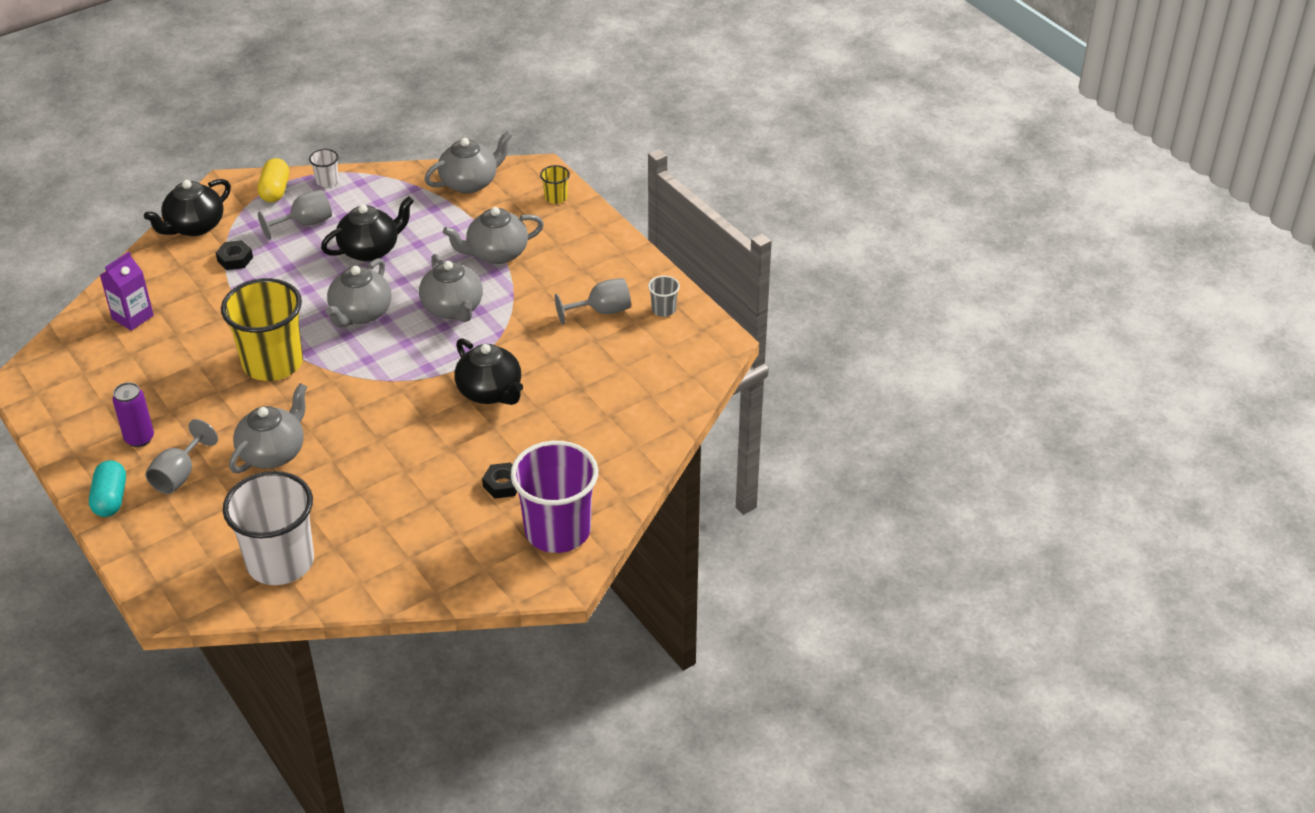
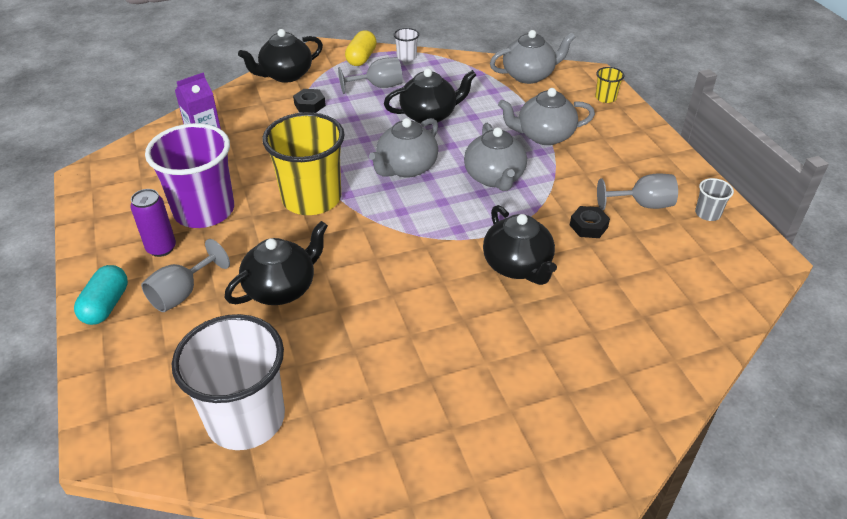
camera: 15 degrees right, 0 degrees up
(273, 453) = (281, 288): grey teapot -> black teapot
(502, 484) = (515, 375): black nut -> black nut (588, 226)
(557, 530) = (572, 450): purple cup -> purple cup (204, 211)

